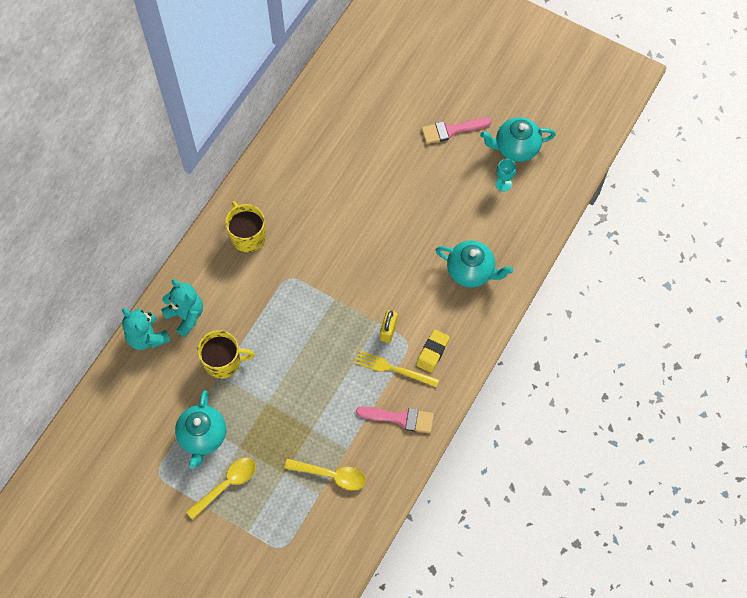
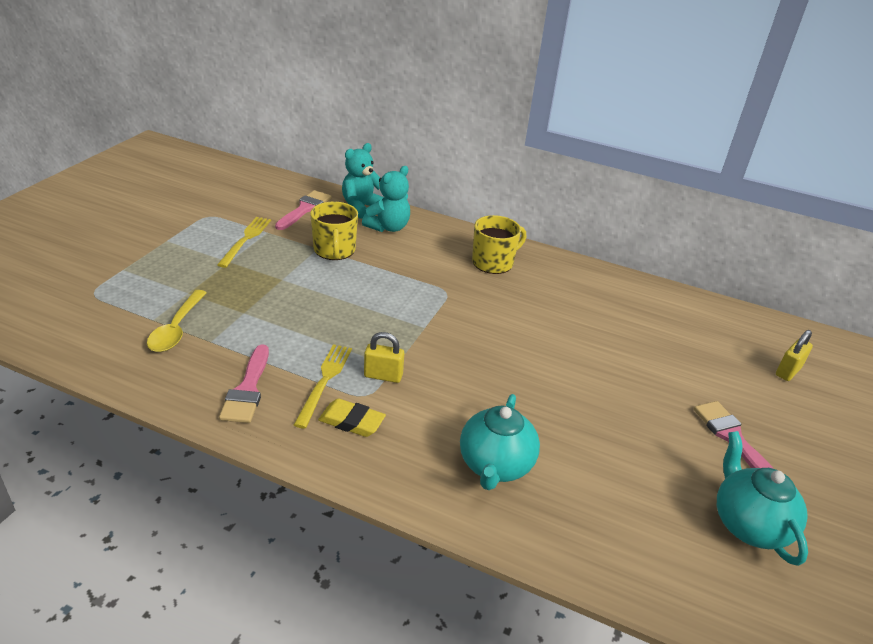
camera: 80 degrees right, 30 degrees down
(149, 388) = (304, 209): none -> pink brush
(203, 436) = (246, 240): turquoise teapot -> yellow fork
(226, 485) = (184, 255): yellow spoon -> none
(390, 71) = (788, 371): none -> yellow padlock
(503, 184) = (670, 507): turquoise goblet -> none

